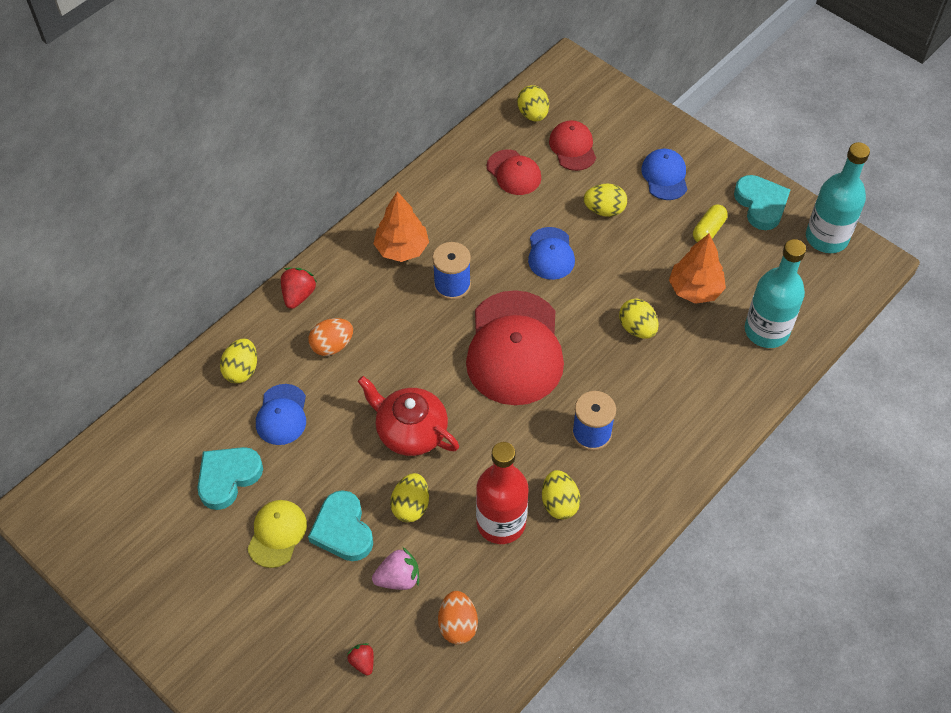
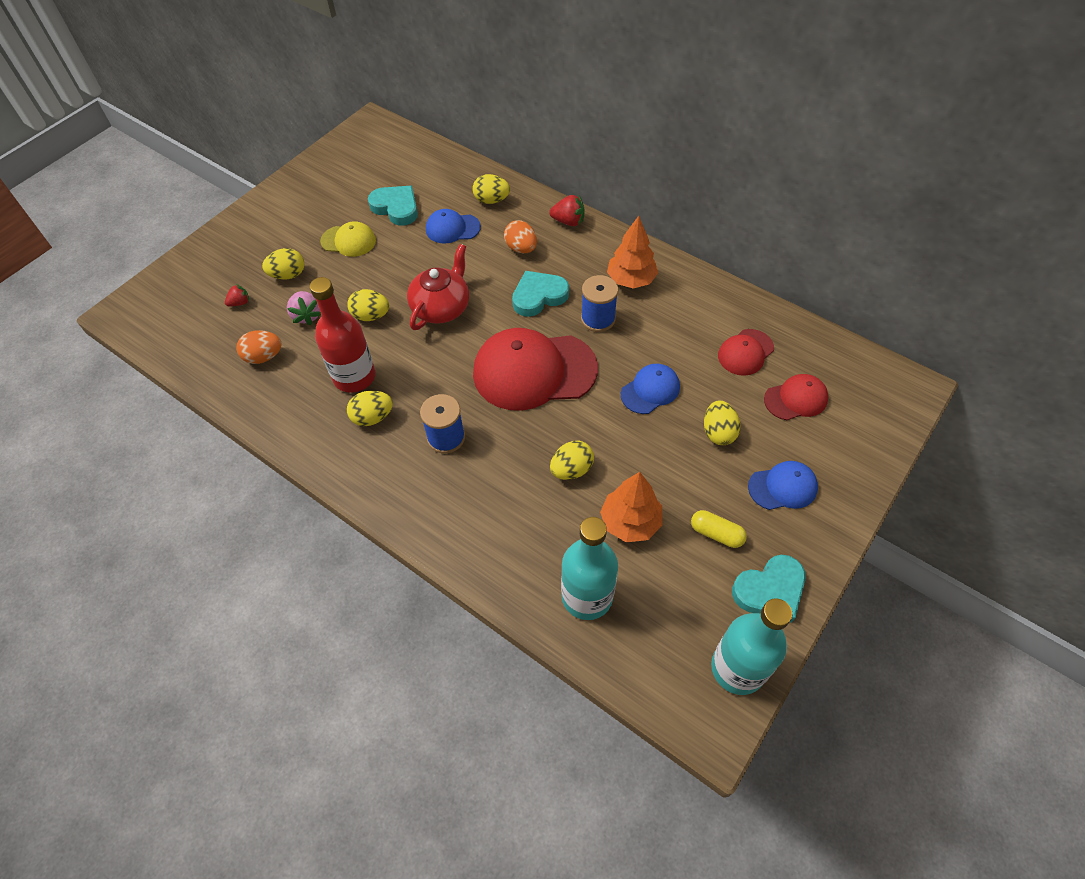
camera: 85 degrees right, 0 degrees up
(343, 530) = (351, 277): turquoise heart -> turquoise heart (539, 296)
(533, 114) = (829, 361): yellow egg -> yellow egg (288, 275)
(550, 254) = (650, 390): blue cap -> blue cap turned 150 degrees clockwise

